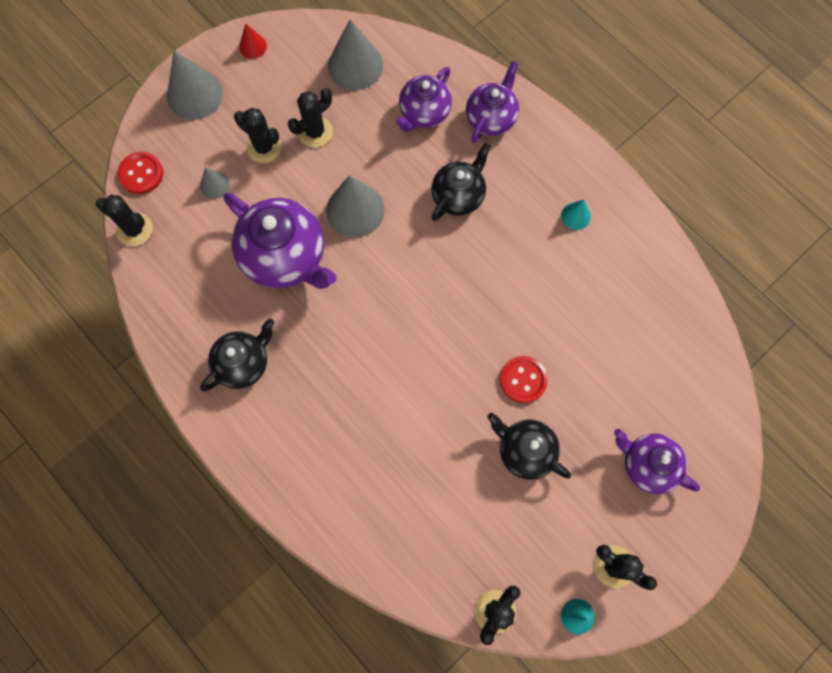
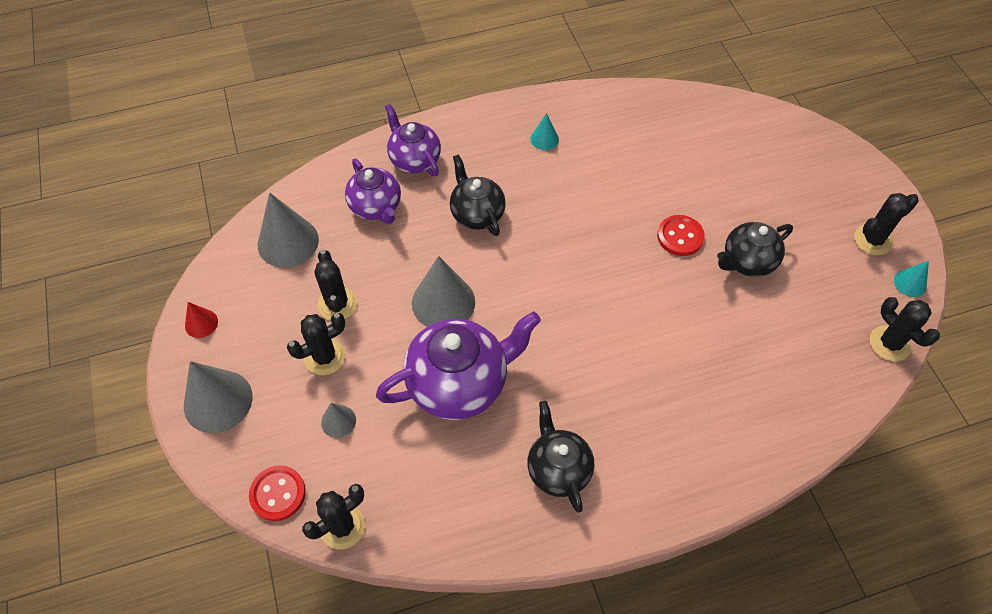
camera: 65 degrees left, 15 degrees down
(647, 465) = (791, 182): purple teapot -> none

